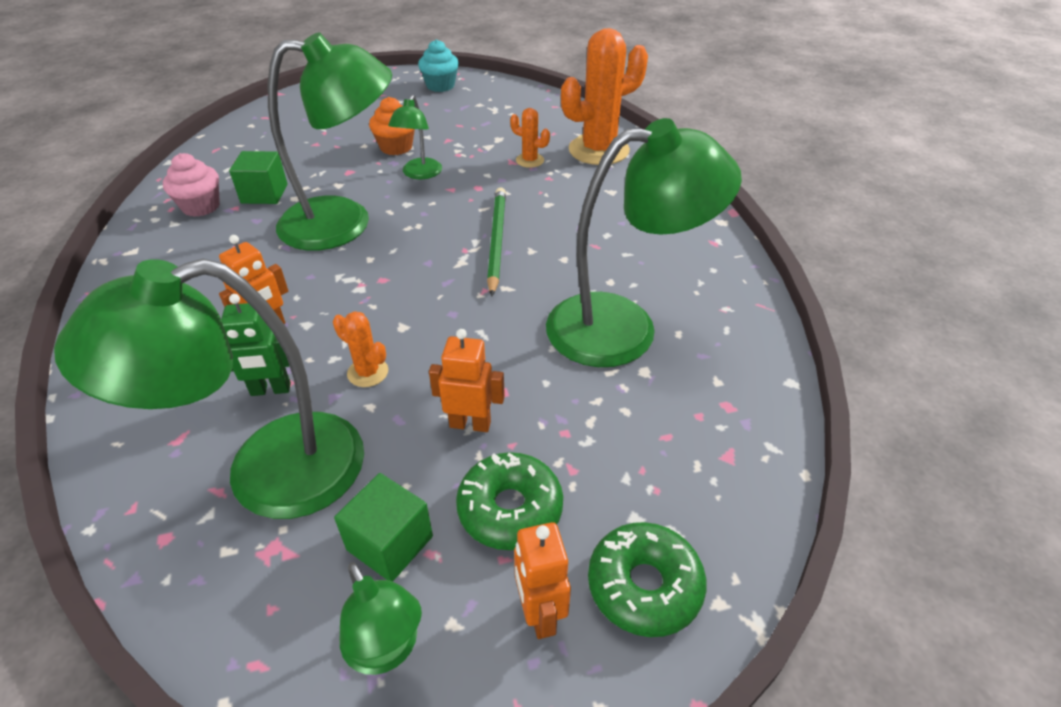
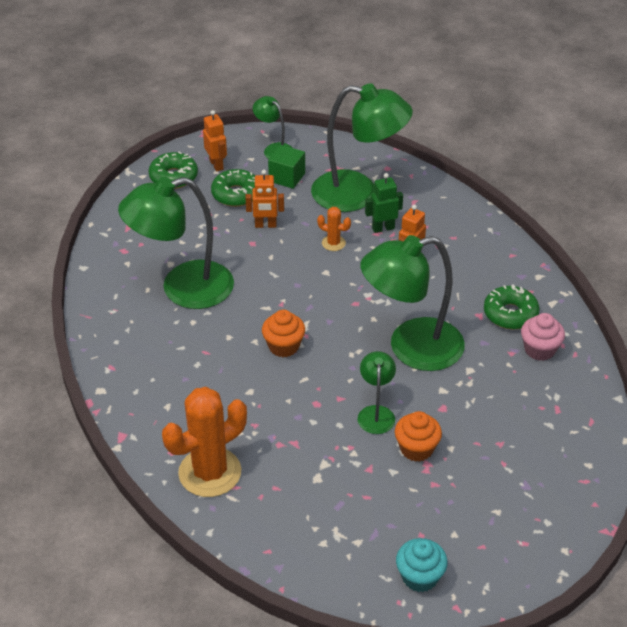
camera: 170 degrees right, 0 degrees up
(196, 244) = (510, 314): none -> green donut
(264, 194) = (498, 370): green cube -> none
(267, 473) = (358, 194): green lamp -> green lamp turned 45 degrees clockwise
(496, 241) = (283, 346): green pencil -> orange cupcake
(530, 160) = (277, 446): orange cactus -> none

